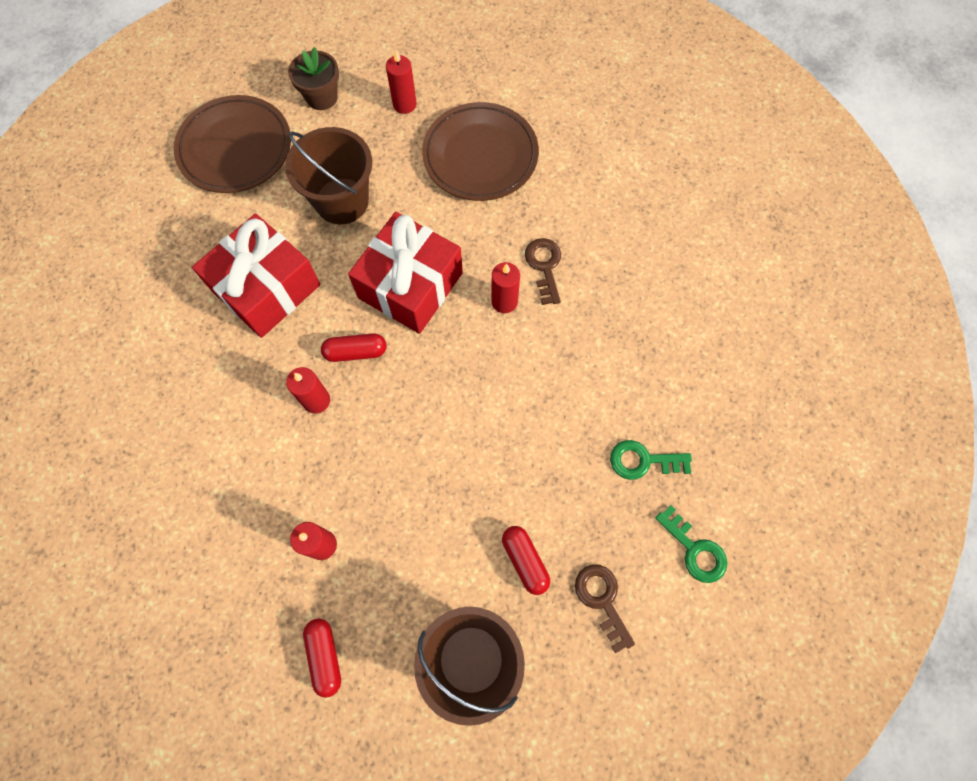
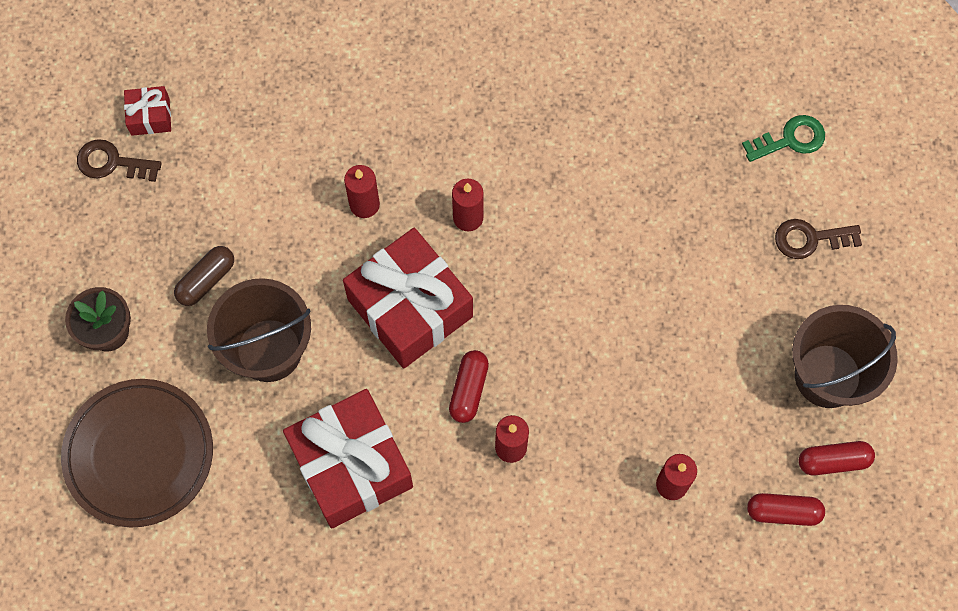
camera: 70 degrees left, 0 degrees up
(383, 142) = (206, 280): none -> brown capsule
(404, 104) = (163, 239): red candle -> red candle (364, 204)
(480, 156) = (272, 179): brown plate -> none
(497, 63) = (150, 116): none -> red gift
(525, 561) = (751, 295): red capsule -> red capsule (833, 461)
(544, 266) = (442, 162): brown key -> brown key (112, 162)
(643, 461) = (690, 150): green key -> none

